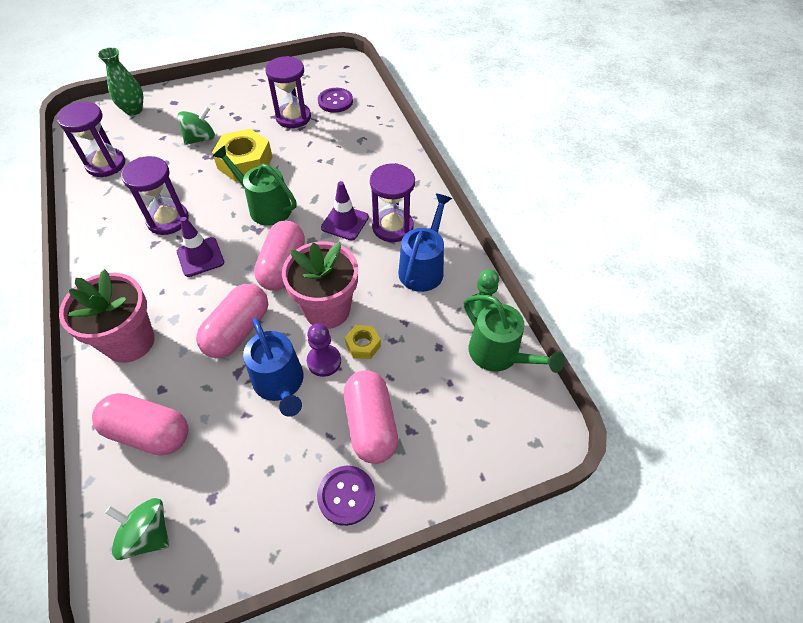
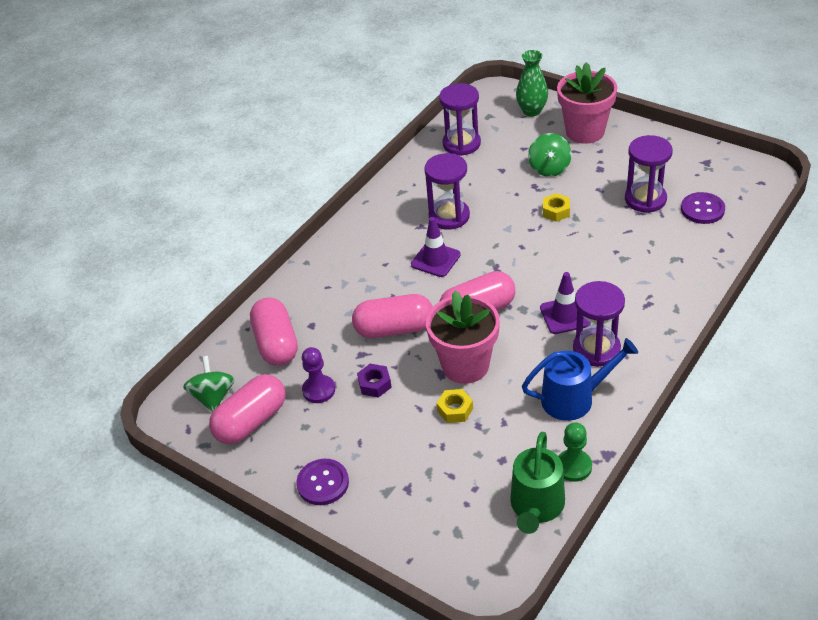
camera: 60 degrees right, 10 degrees down
(130, 341) = (330, 281): pink flower pot -> pink flower pot (585, 132)
(201, 139) = (549, 168): green spinning top -> green spinning top turned 75 degrees clockwise
(245, 163) = (556, 211): yellow nut -> yellow nut, size x0.50
(265, 207) = (524, 258): green watering can -> none
(280, 383) = (375, 384): blue watering can -> purple nut
(324, 361) = (417, 396): purple pawn -> purple pawn (319, 390)
(370, 424) = (390, 460): pink capsule -> pink capsule (251, 421)

